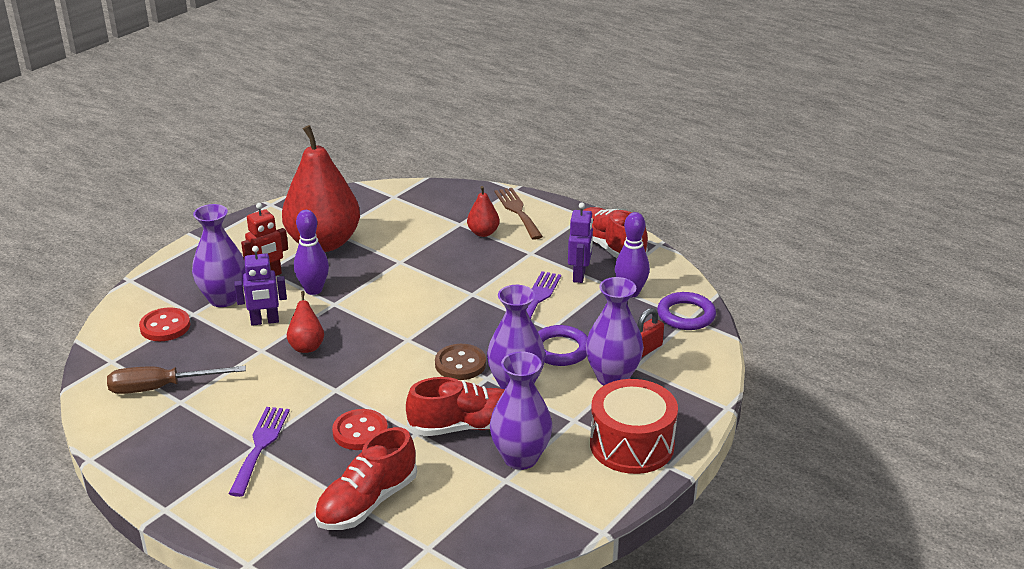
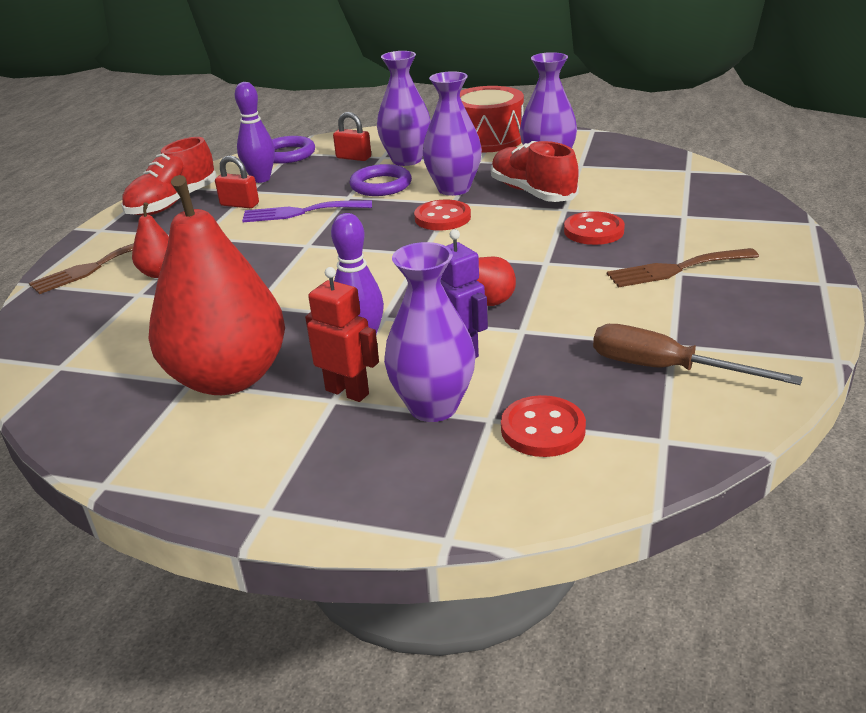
camera: 110 degrees left, 0 degrees up
(161, 388) = (666, 369): brown screwdriver -> brown screwdriver turned 150 degrees clockwise
(260, 446) = (676, 269): purple fork -> brown fork
(367, 503) = (676, 202): red shoe -> none
(460, 364) = (442, 218): brown button -> red button
(579, 275) = (239, 204): purple robot -> red padlock

